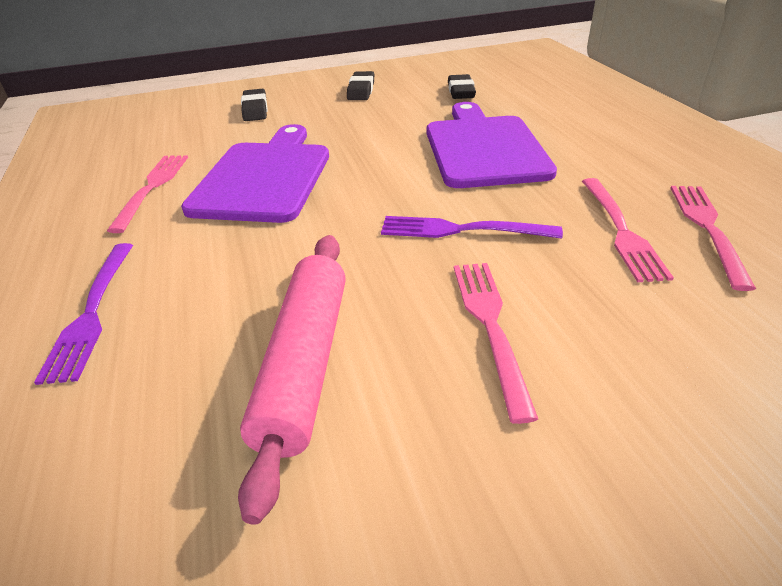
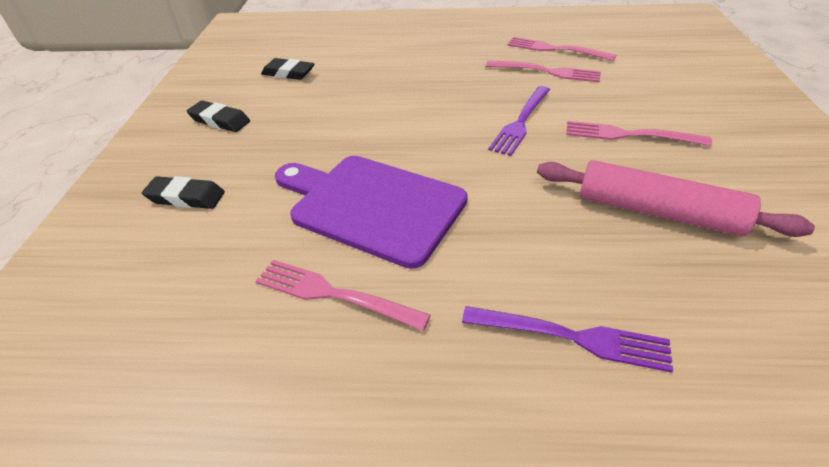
camera: 70 degrees left, 5 degrees up
(483, 148) = (406, 88): purple cutting board -> none

